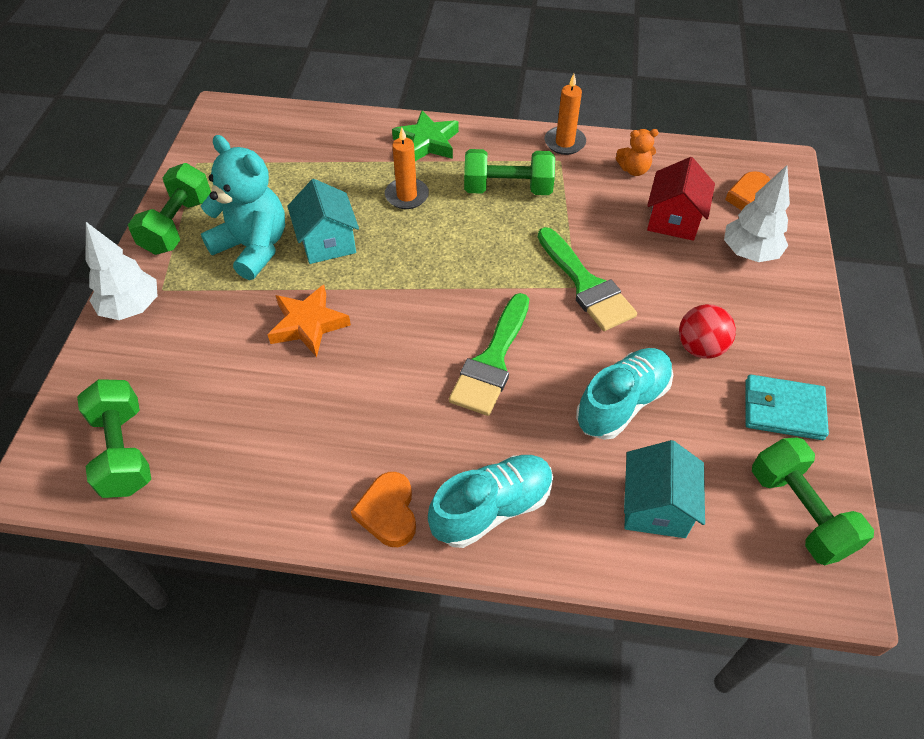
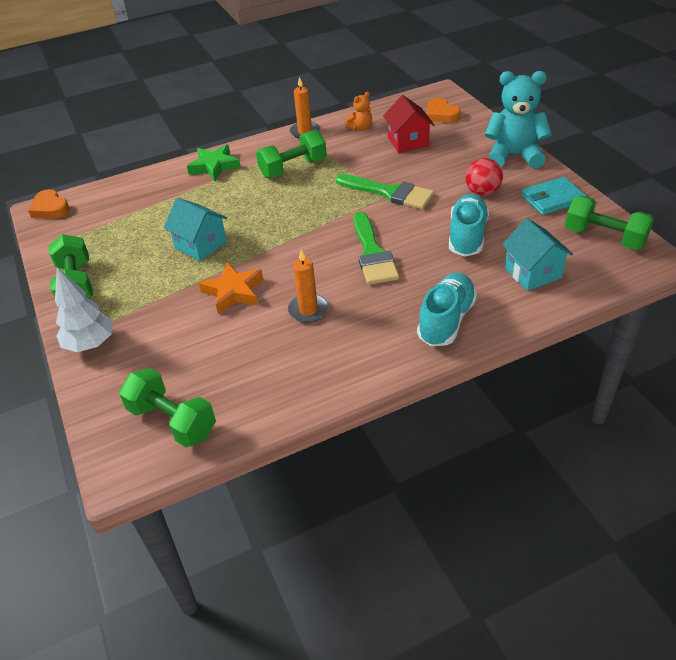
camera: 30 degrees left, 10 degrees down
(253, 247) = (149, 271): turquoise teddy bear -> turquoise teddy bear (514, 156)
(388, 512) = (387, 355): orange heart -> orange heart (50, 208)
(407, 196) = (230, 198): orange candle -> orange candle (308, 310)
(749, 253) = (464, 139): white tree -> none

